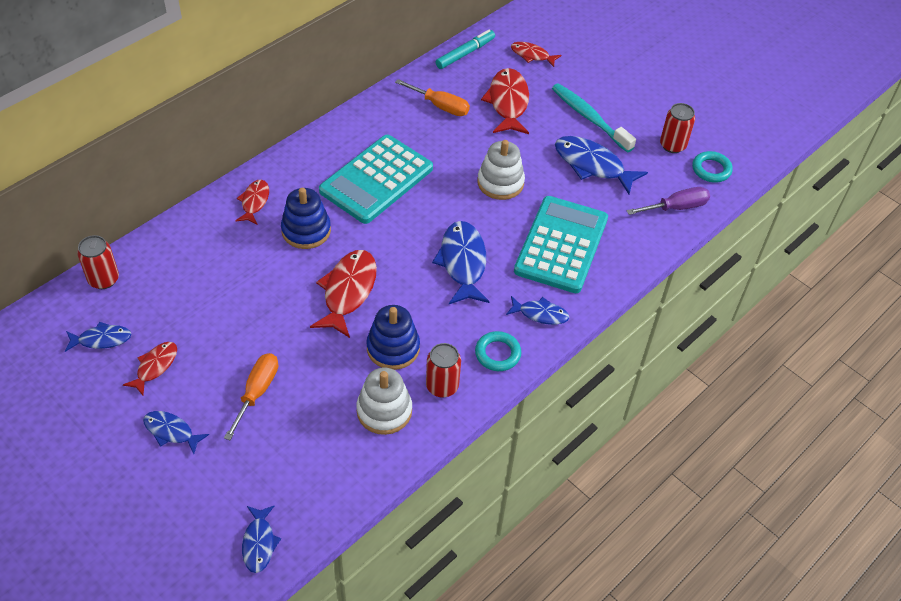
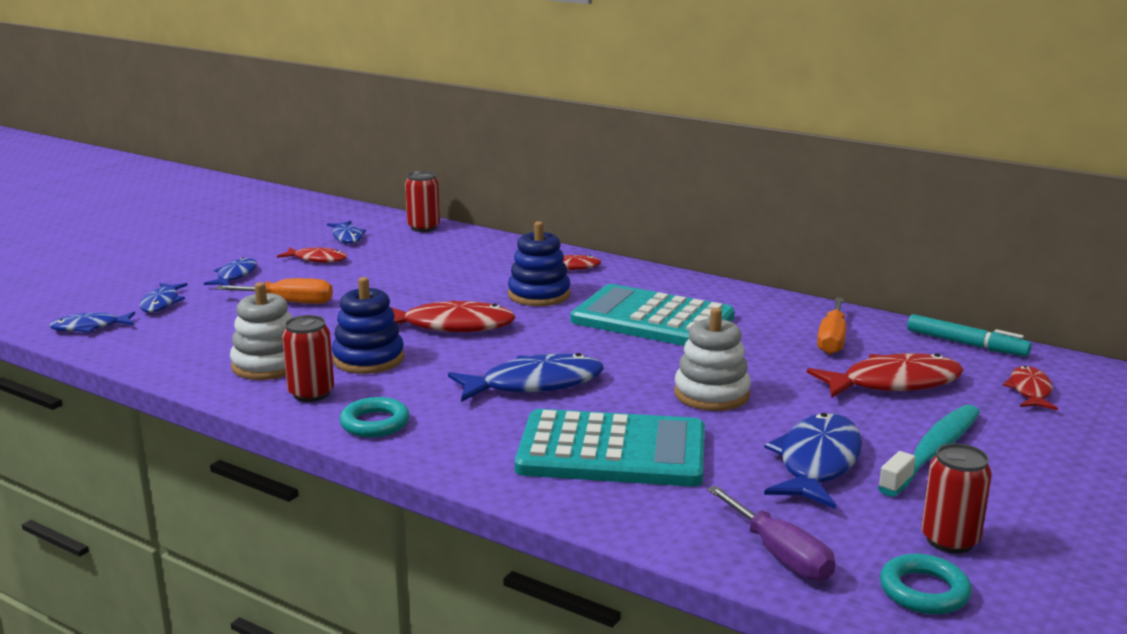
camera: 80 degrees right, 30 degrees down
(540, 314) = (460, 447): blue fish -> blue fish (162, 303)

